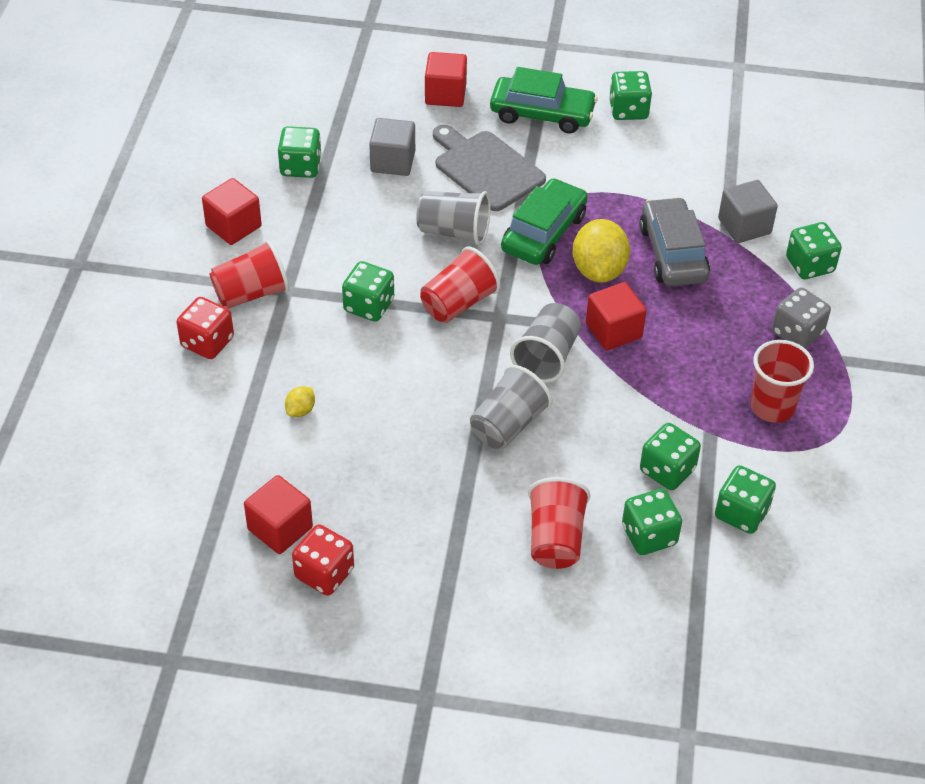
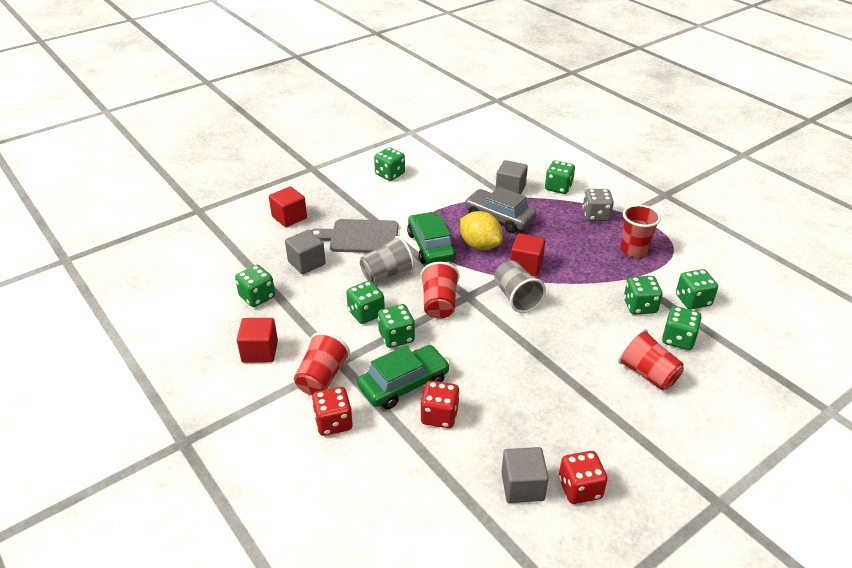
camera: 45 degrees left, 10 degrees down
(280, 528) = (522, 486): red cube -> grey cube
(300, 410) = (439, 416): yellow lemon -> red dice
(375, 259) = (366, 313): none -> green dice
(508, 425) = (547, 340): grey cup -> none
(542, 114) = (352, 198): green car -> green car (404, 384)

